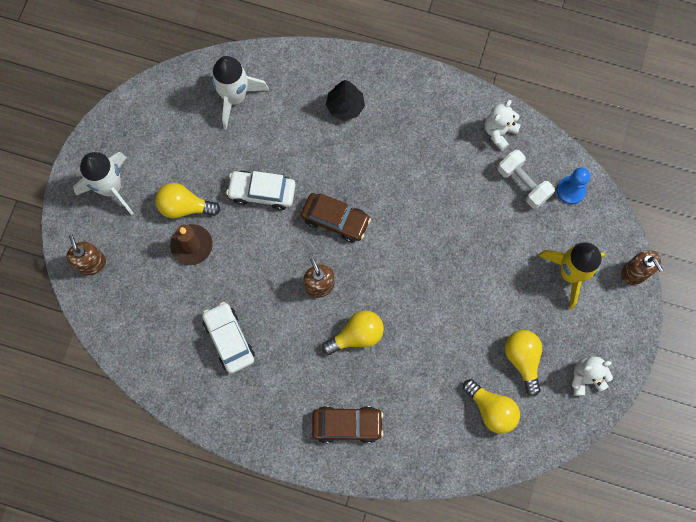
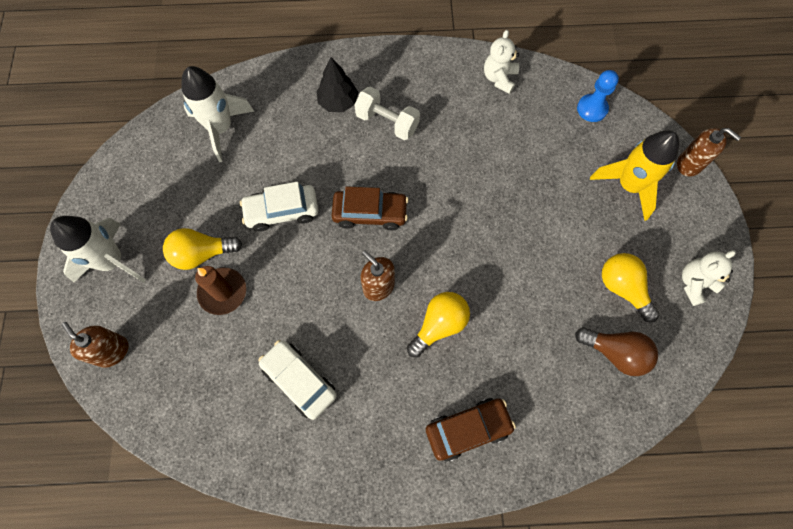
camera: 20 degrees left, 5 degrees down
(491, 409) = (615, 353): yellow light bulb -> brown light bulb
(523, 184) = (543, 117): white dumbbell -> white dumbbell (387, 122)

